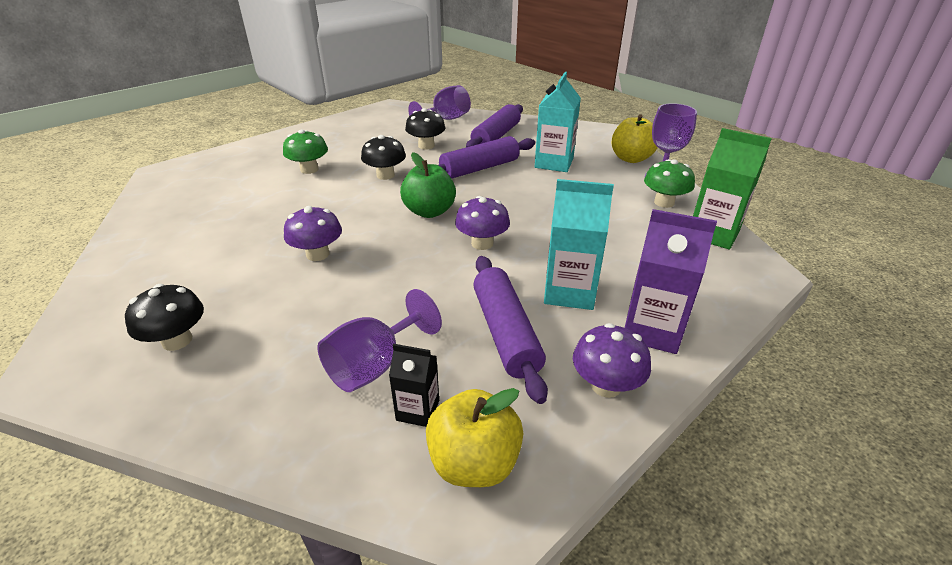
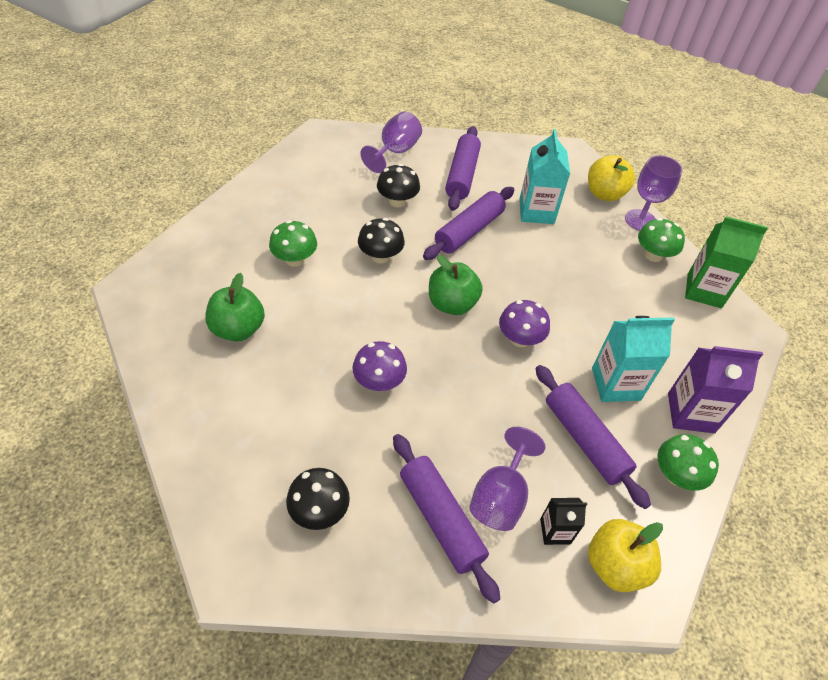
camera: 20 degrees left, 15 degrees up
(223, 204) = (238, 329): none -> green apple
(293, 372) = (440, 519): none -> purple rolling pin
(606, 385) = (676, 475): purple mushroom -> green mushroom

